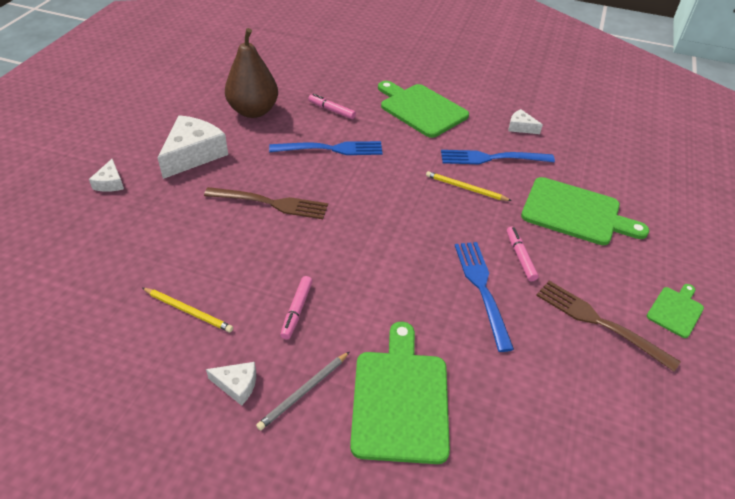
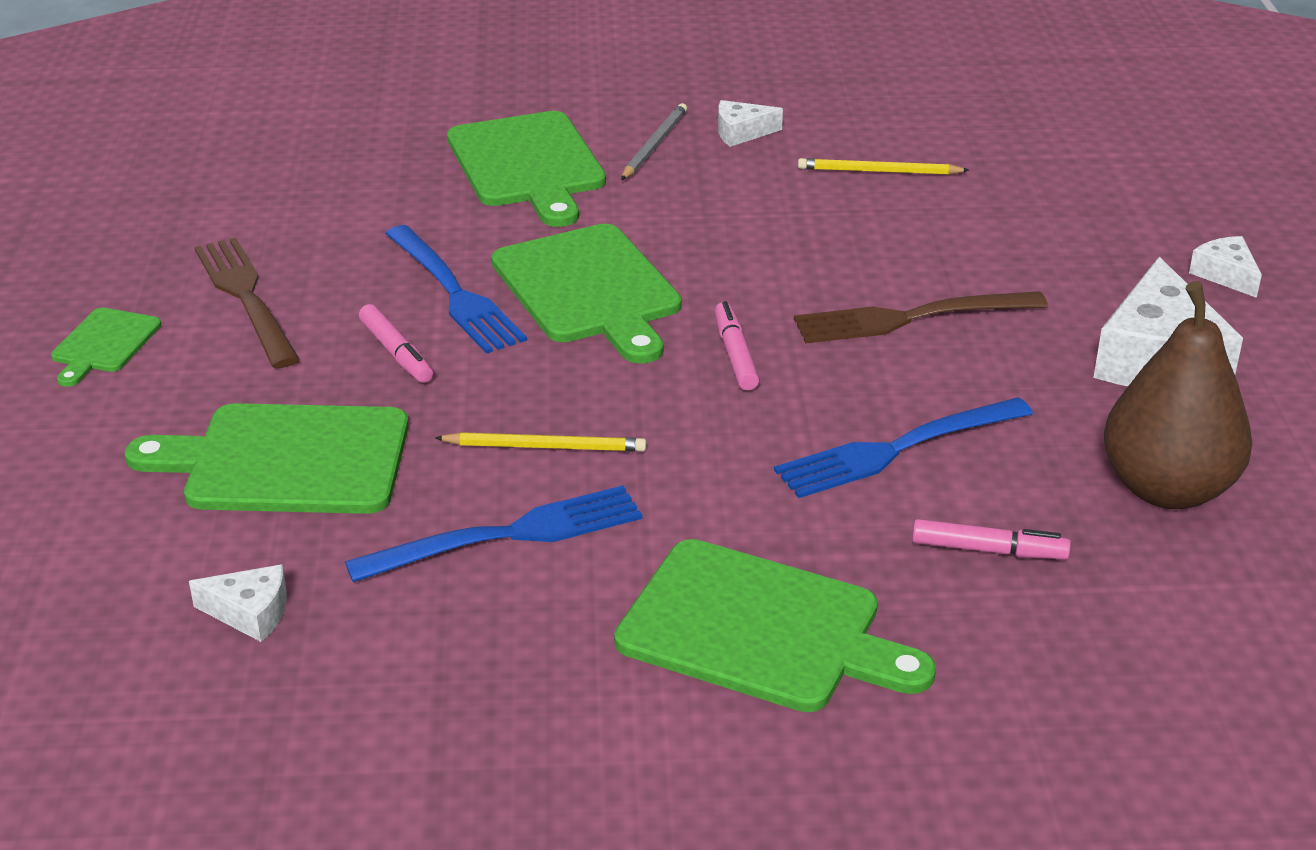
camera: 160 degrees right, 10 degrees down
(297, 310) = (729, 205): pink marker -> pink marker (735, 354)
(410, 268) = (589, 289): none -> green cutting board
(521, 127) = (452, 655): white cheese -> white cheese (250, 613)
(599, 322) = (246, 298): brown fork -> brown fork turned 135 degrees counterclockwise

